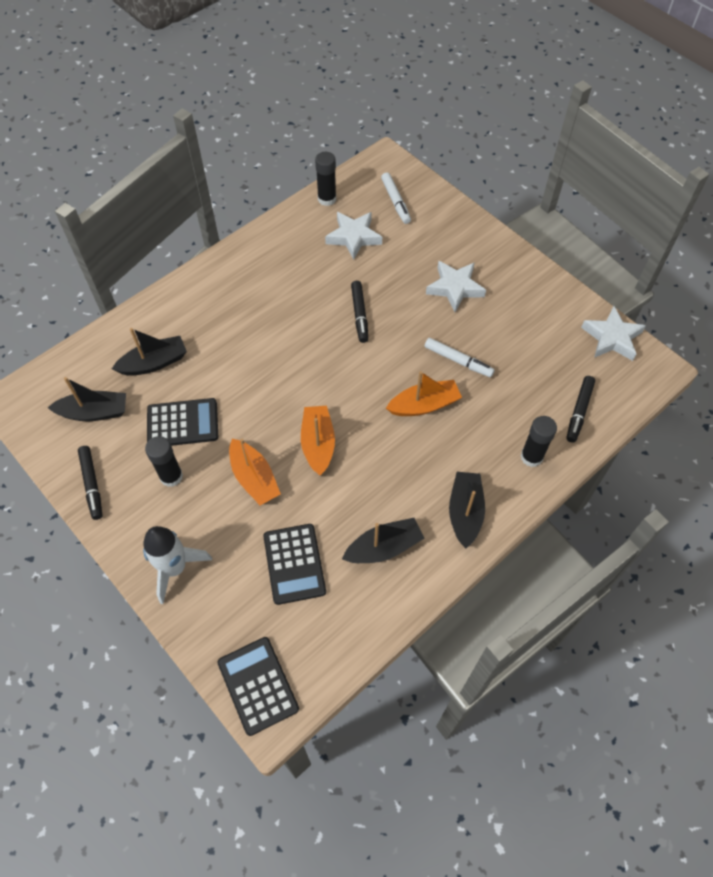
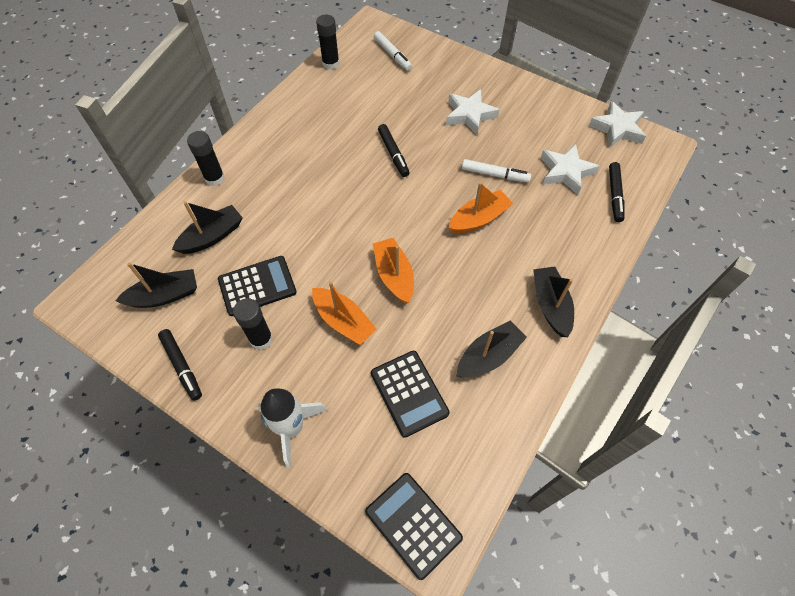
camera: 15 degrees left, 0 degrees up
(354, 237) = (365, 90): white star -> white star (565, 172)
(531, 457) = (589, 242): black glue stick -> black glue stick (214, 178)

